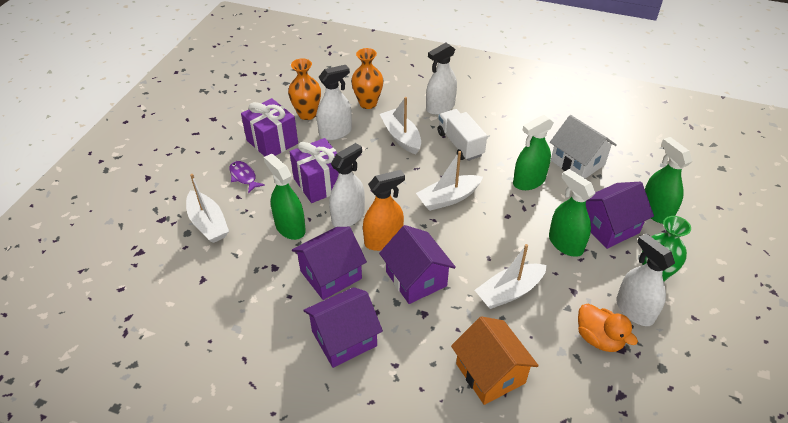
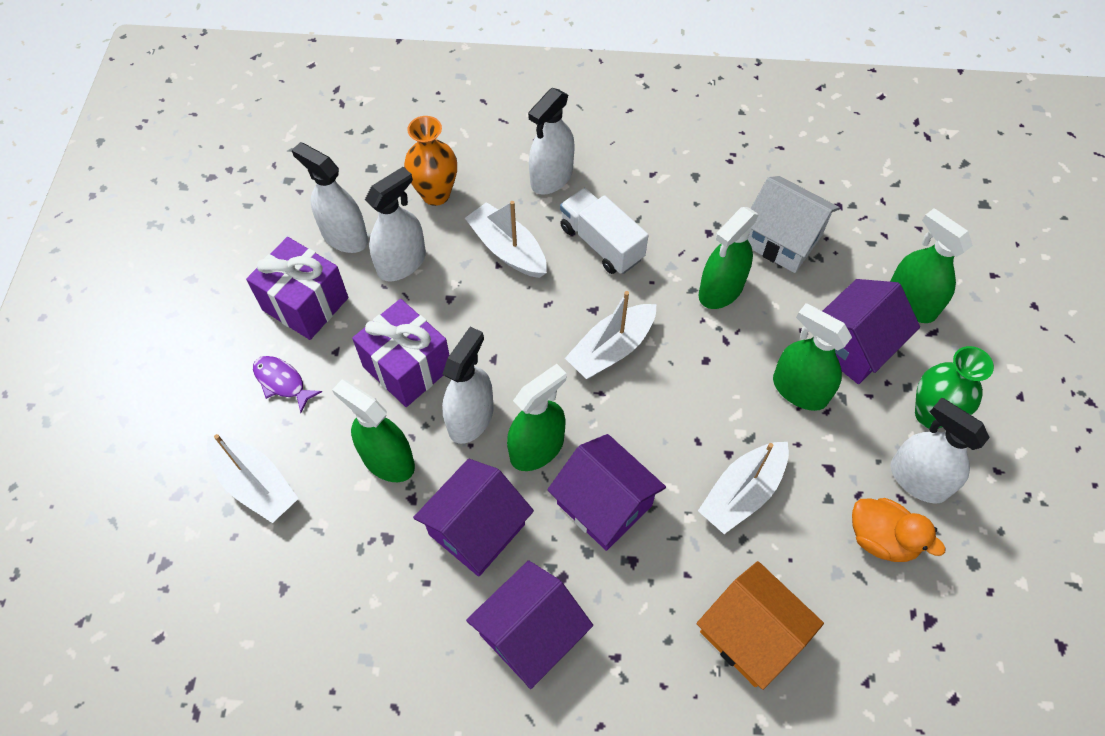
camera: 15 degrees left, 15 degrees up
(307, 114) = (344, 236): orange vase -> white spray bottle
(383, 240) = (537, 448): orange spray bottle -> green spray bottle

